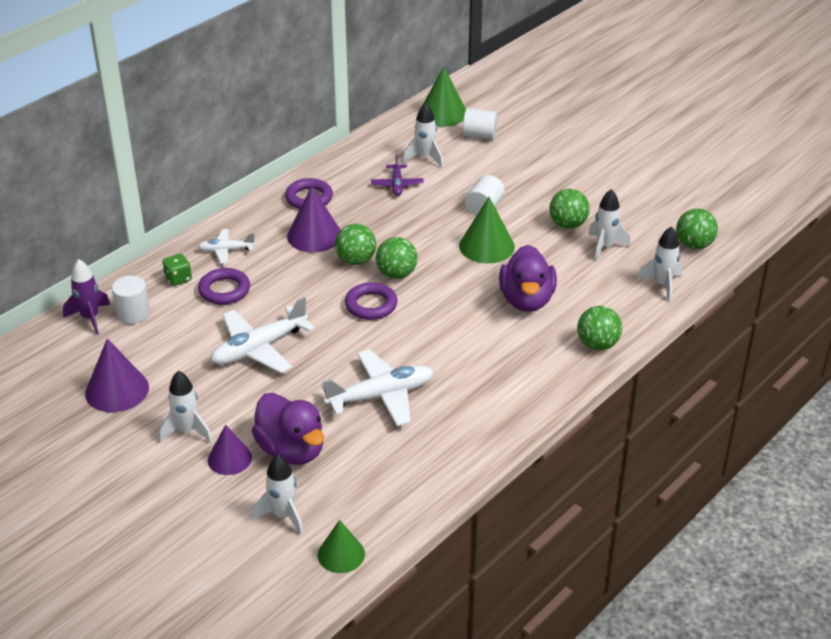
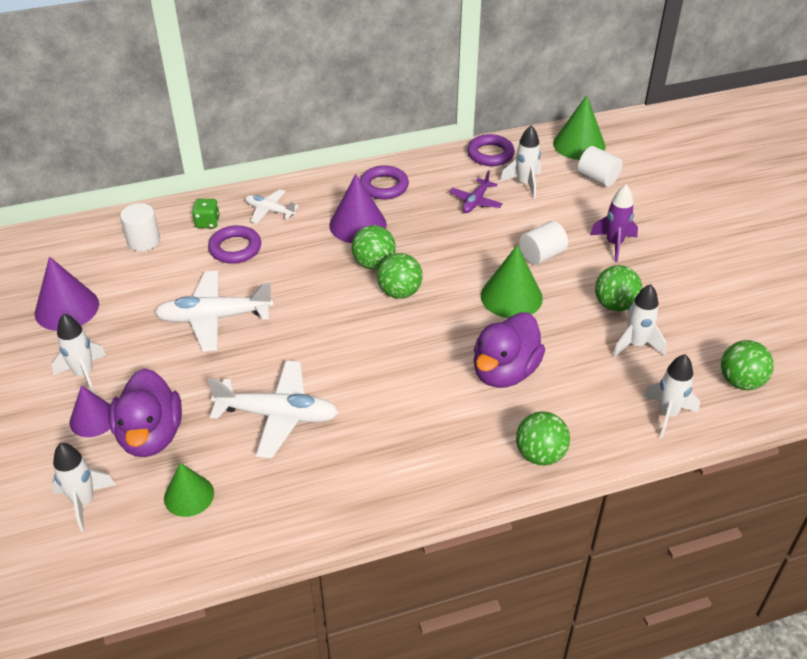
camera: 30 degrees right, 5 degrees up
(90, 318) = (107, 232): purple rocket -> purple rocket (614, 244)
(341, 554) = (96, 572): green cone -> green cone (189, 495)
(371, 305) = (349, 315): purple ring -> purple ring (490, 154)

